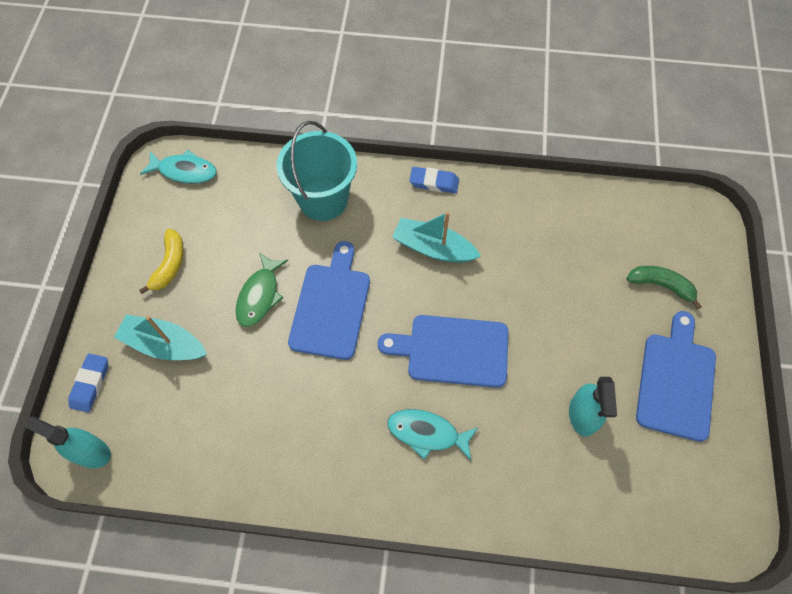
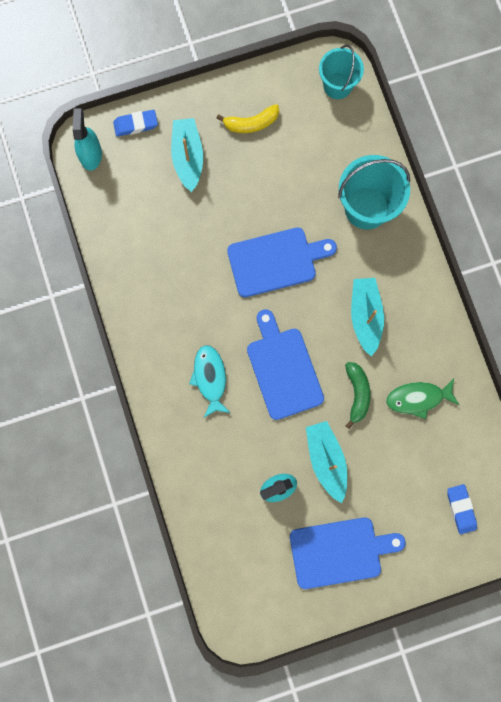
camera: 65 degrees right, 15 degrees up
(184, 171) = (337, 85): turquoise fish -> turquoise bucket
(259, 295) = (259, 204): green fish -> green fish (418, 398)
(434, 182) = (428, 289): blue eraser -> blue eraser (461, 509)
(570, 351) = (326, 460): none -> turquoise boat
(661, 285) = (421, 514): green banana -> green banana (357, 394)

